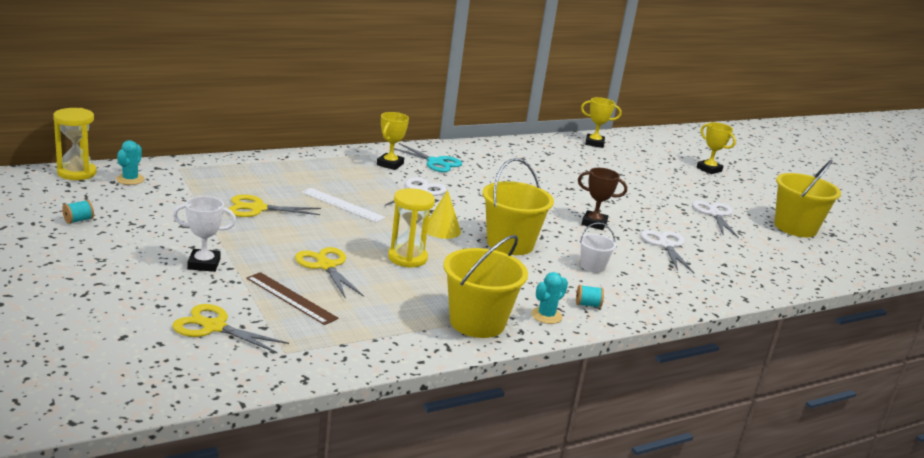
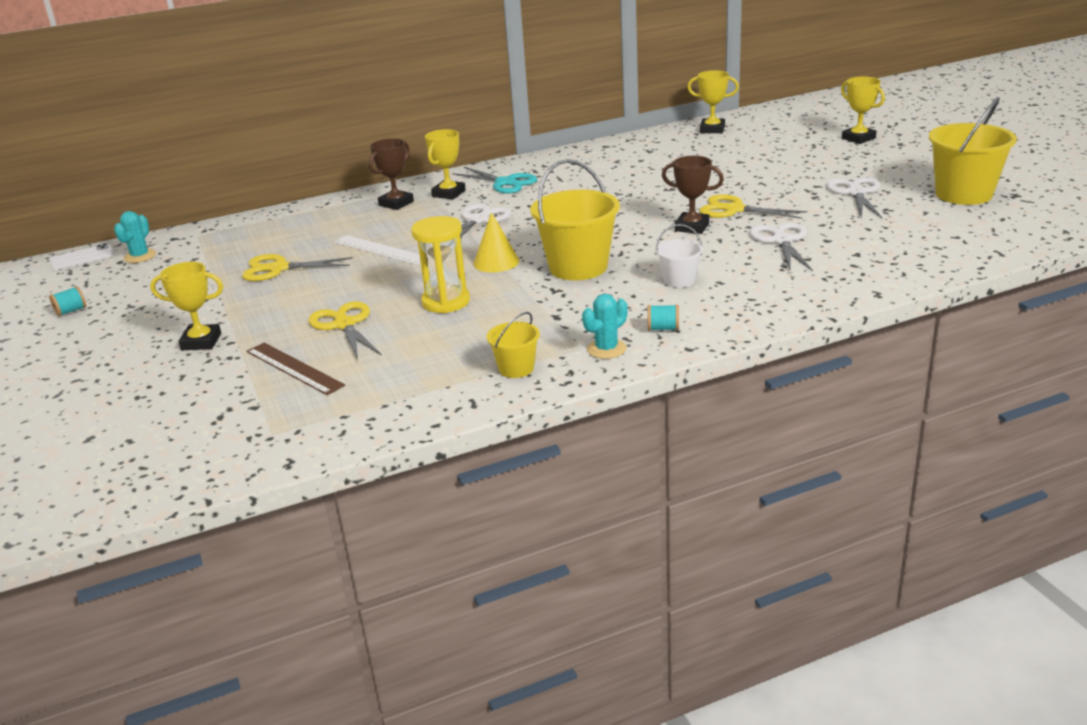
camera: 10 degrees right, 5 degrees up
(77, 173) = (82, 258): yellow hourglass -> white phone
(204, 264) = (201, 342): white trophy -> yellow trophy
(214, 327) = (195, 414): yellow scissors -> yellow scissors (734, 210)
(347, 166) = (396, 203): none -> brown trophy
(477, 322) = (516, 368): yellow bucket -> yellow bucket, size x0.51

